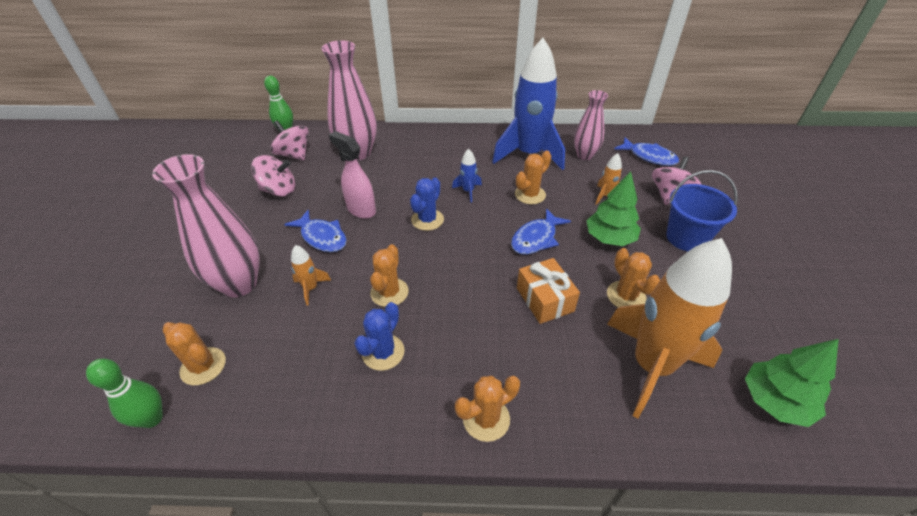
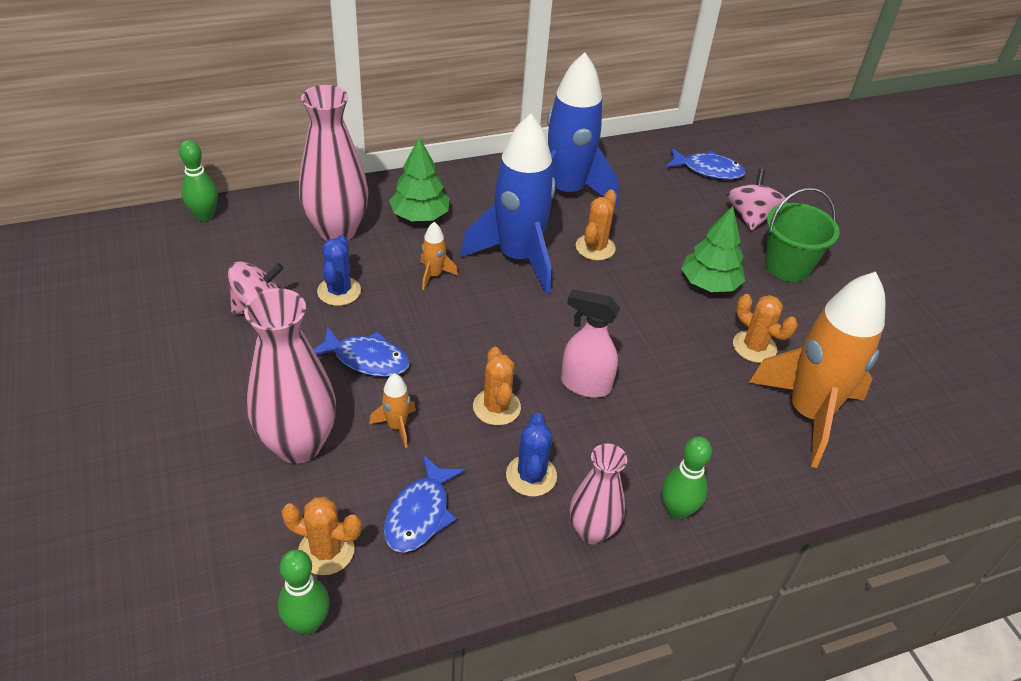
camera: 25 degrees left, 0 degrees up
(294, 155) = (244, 251): pink spinning top -> none
(361, 210) = (394, 311): pink spray bottle -> pink spray bottle (585, 385)
(427, 220) = (489, 306): blue cactus -> blue cactus (339, 291)
(468, 191) = (518, 258): blue rocket -> blue rocket, size x2.49
(486, 419) = (677, 511): orange cactus -> green bowling pin
(536, 238) = (629, 302): blue fish -> blue fish (420, 514)
(544, 299) = (674, 372): orange gift -> none
(584, 155) = (634, 181): pink vase -> pink vase (592, 531)
(605, 196) = (682, 232): orange rocket -> orange rocket (434, 275)
(686, 238) = (787, 266): blue bucket -> green bucket
(774, 401) = (926, 417): green tree -> green tree (420, 216)

